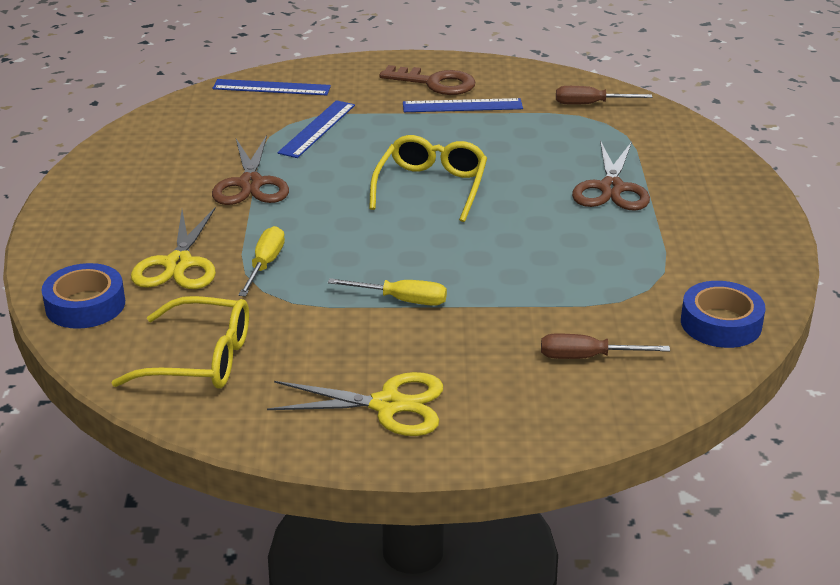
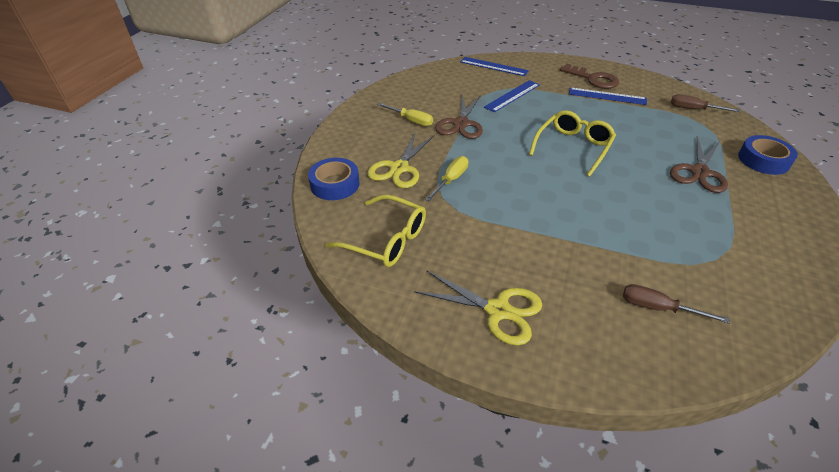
camera: 20 degrees right, 10 degrees up
(402, 300) = (531, 226): yellow screwdriver -> yellow screwdriver (411, 120)
(721, 323) = (773, 304): blue tape -> blue tape (763, 160)

